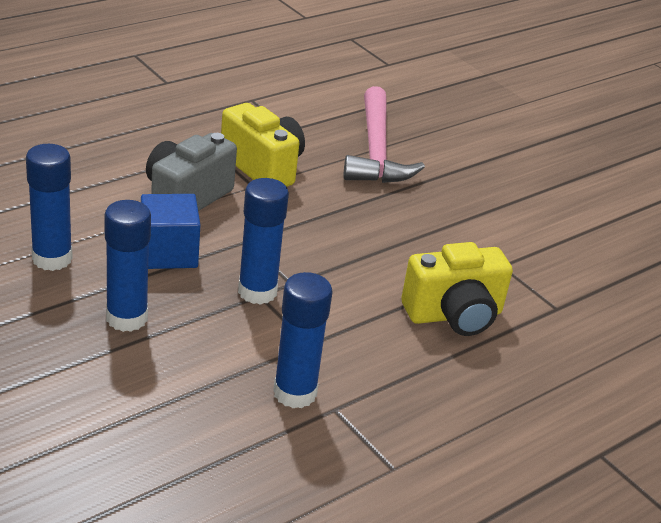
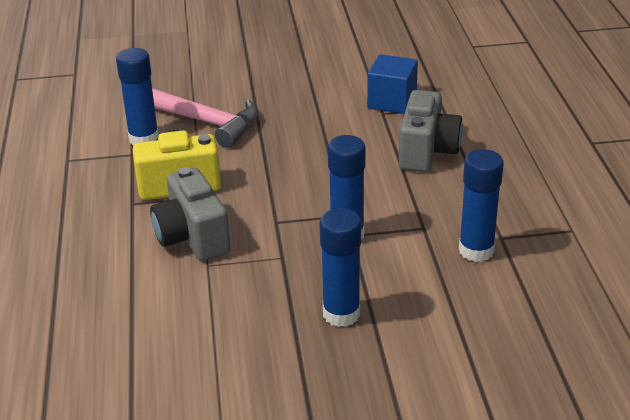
camera: 55 degrees left, 0 degrees up
(52, 258) = (230, 339): blue glue stick -> blue glue stick (144, 139)
(168, 253) = (266, 268): blue cube -> blue cube (392, 101)
(454, 315) = (427, 152): yellow camera -> grey camera

